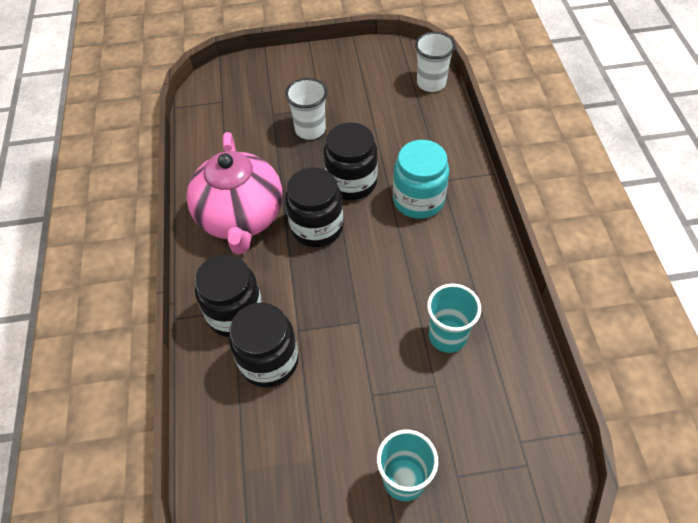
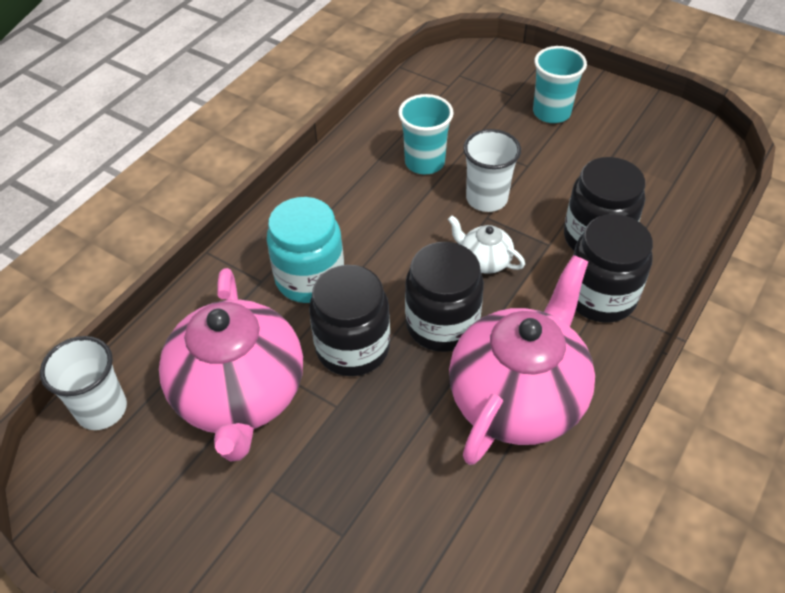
camera: 140 degrees left, 5 degrees down
(310, 129) = (322, 461): white cup -> white cup (486, 199)
(330, 286) = (484, 260): none -> white teapot
(379, 127) = (240, 395): none -> pink teapot

